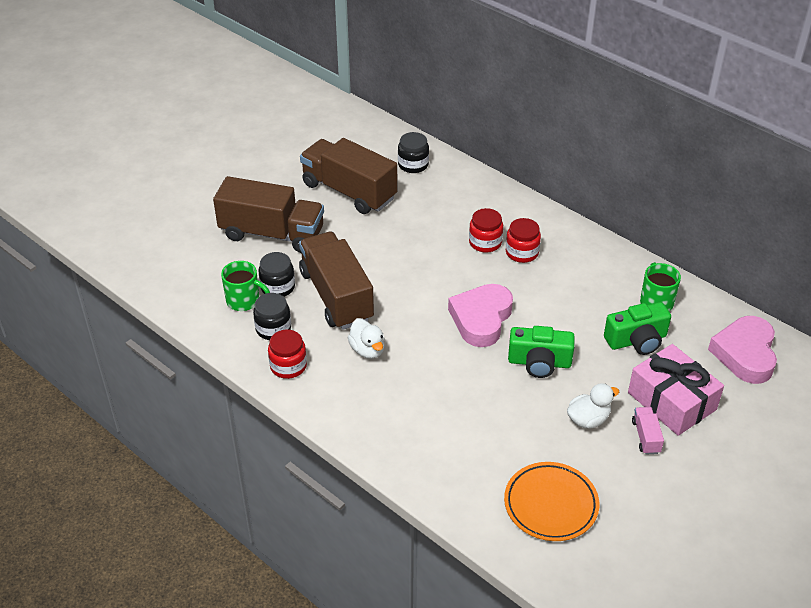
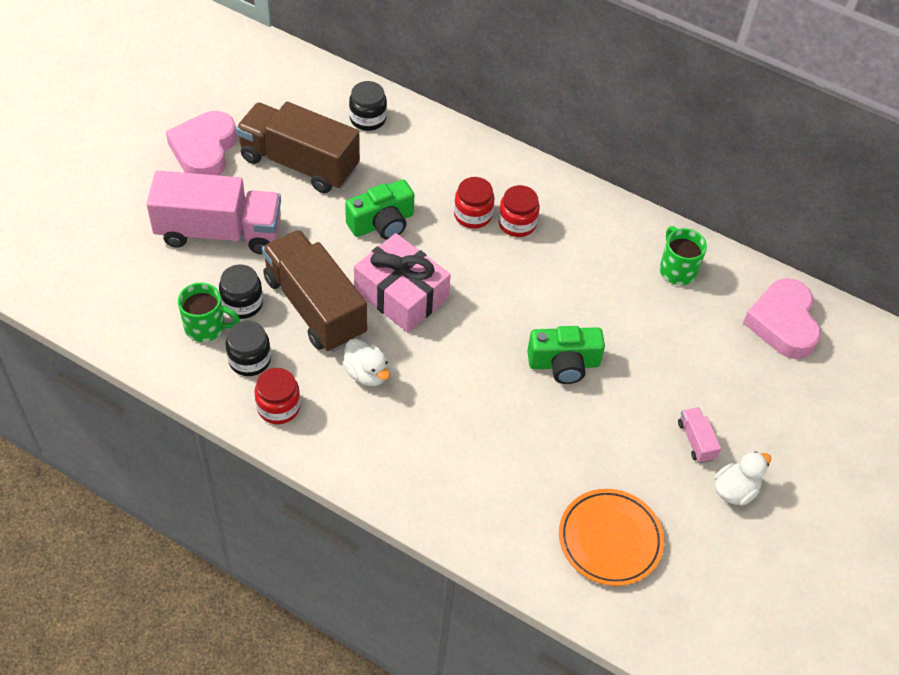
camera: 15 degrees left, 10 degrees up
(272, 234) = (219, 232): brown truck -> pink truck
(481, 319) = (488, 316): pink heart -> pink heart (204, 150)
(588, 419) = (630, 428): white duck -> white duck (735, 490)
(637, 340) = (665, 321): green camera -> green camera (382, 223)
(672, 401) = (715, 392): pink gift -> pink gift (401, 294)

